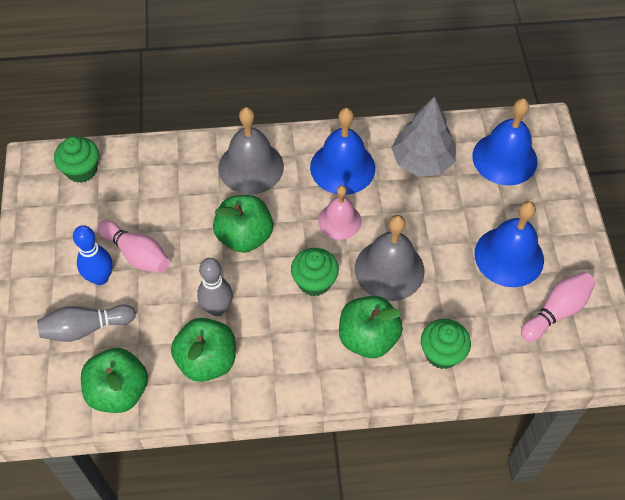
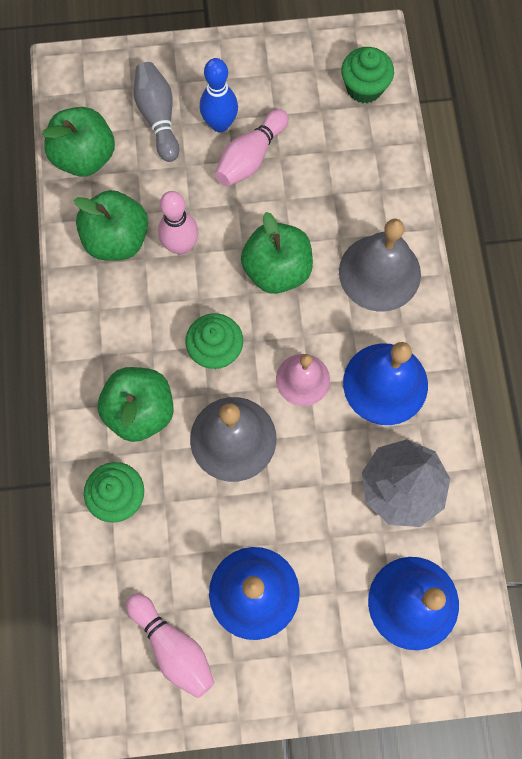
camera: 90 degrees right, 15 degrees up
(217, 308) = (181, 246): grey bowling pin -> pink bowling pin

